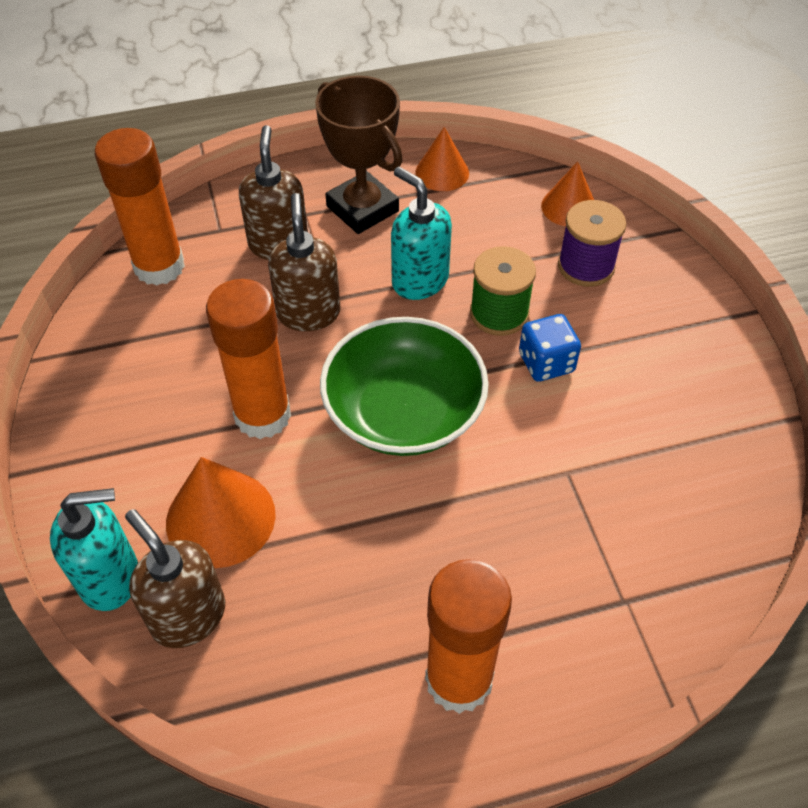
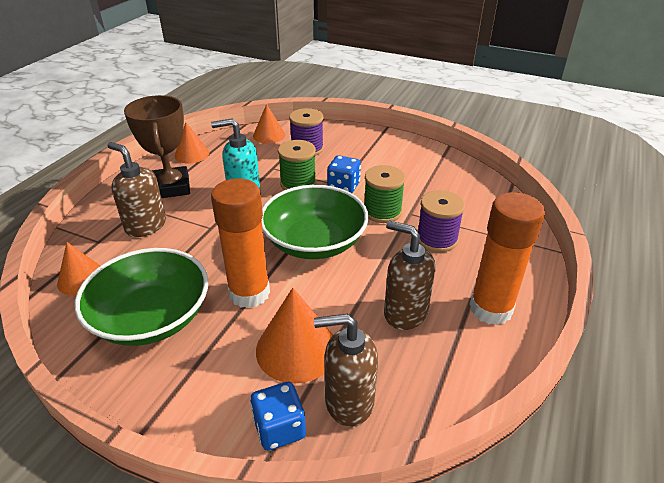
camera: 50 degrees left, 15 degrees down
(110, 577) = (279, 428): turquoise soap dispenser -> blue dice
(159, 267) = (82, 279): orange glue stick -> orange cone
(159, 363) = (151, 317): none -> green bowl
(308, 313) = (207, 240): brown soap dispenser -> brown soap dispenser (405, 313)
(362, 209) = (171, 187): brown trophy -> brown trophy turned 75 degrees clockwise
(537, 440) = (382, 211): none -> green spool
(541, 537) = (436, 239): none -> purple spool

